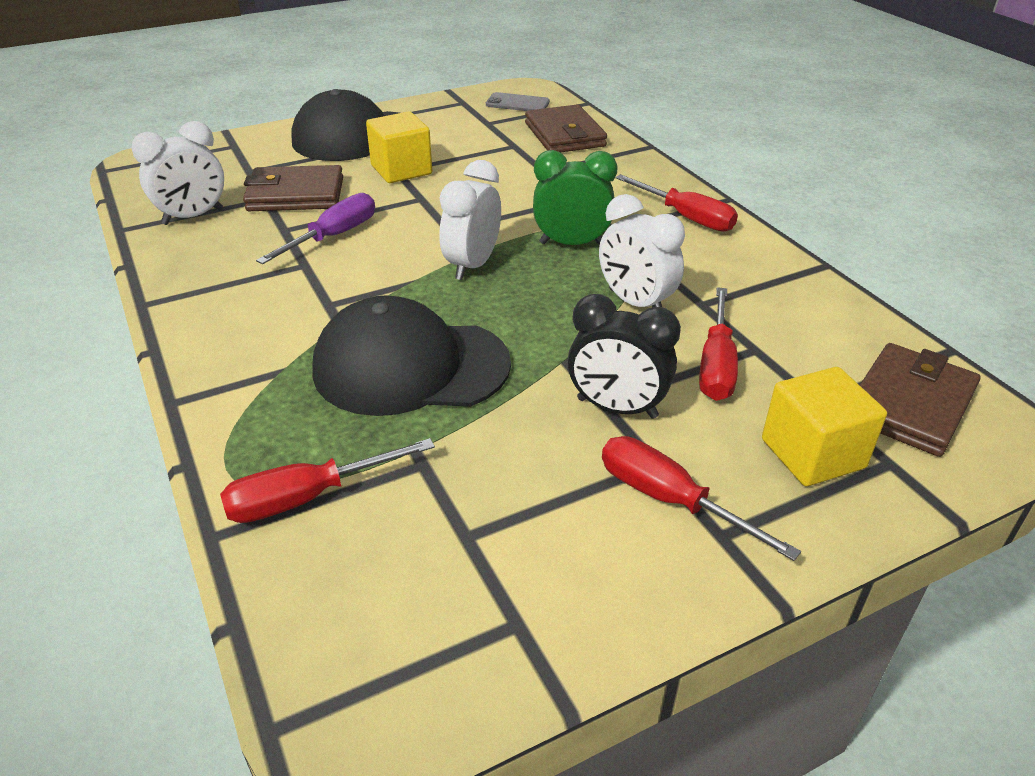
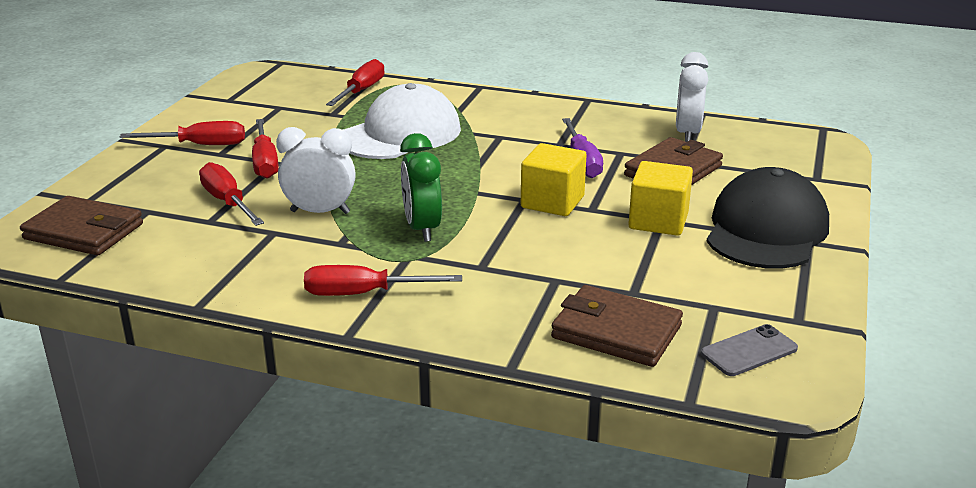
camera: 135 degrees right, 10 degrees down
(410, 367) = (400, 134): black cap -> white cap
(472, 265) = (462, 186): white clock -> none
(571, 243) = (422, 229): green clock -> green clock turned 120 degrees clockwise
(617, 408) = (265, 162): black clock -> red screwdriver
(812, 454) = (136, 187): yellow cube -> yellow cube (552, 202)
(909, 404) = (84, 232): brown wallet -> brown wallet turned 60 degrees counterclockwise

